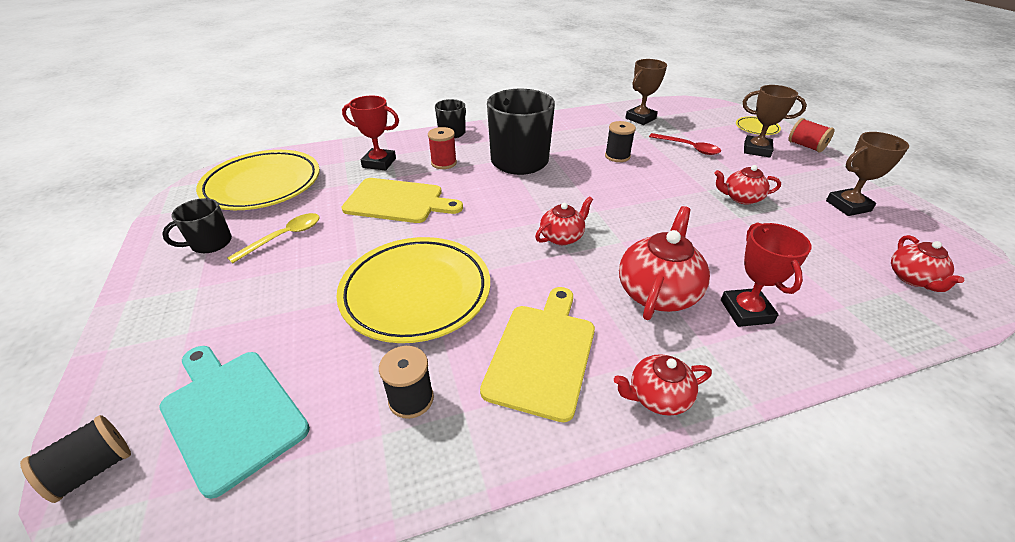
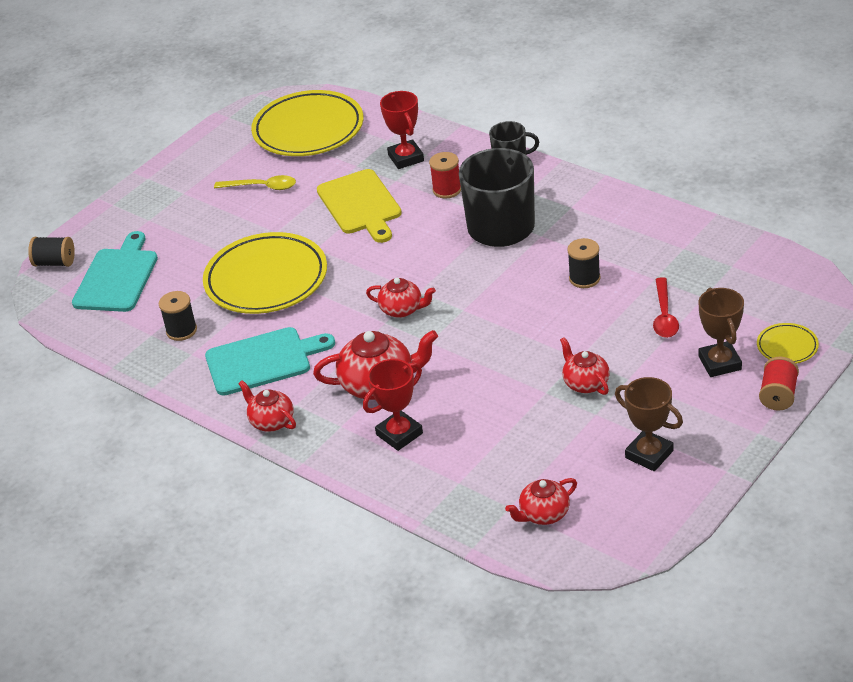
camera: 60 degrees right, 0 degrees up
(210, 243) = (223, 163): black mug -> none
(542, 354) = (263, 361): yellow cutting board -> turquoise cutting board
(640, 118) = (704, 256): brown trophy -> none

